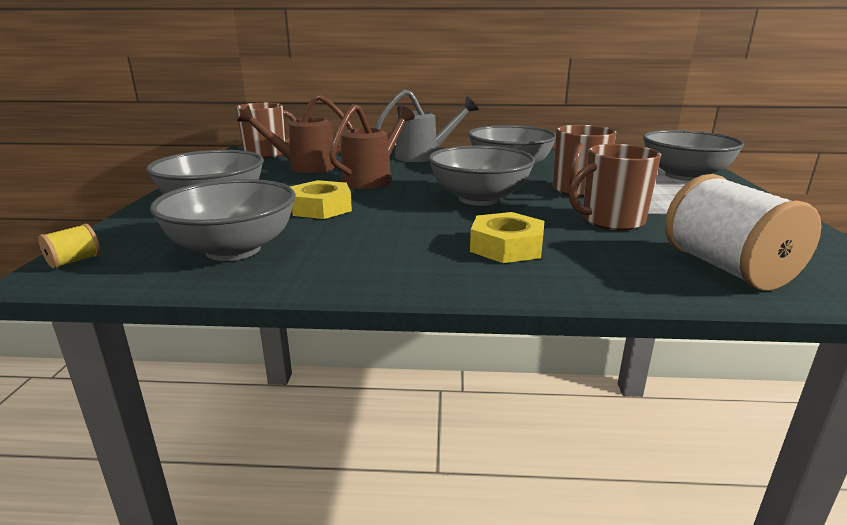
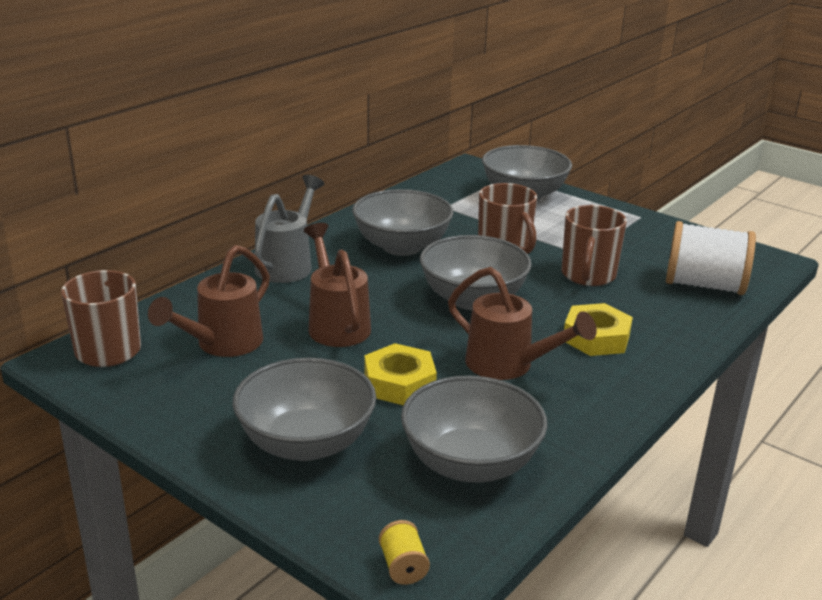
camera: 55 degrees left, 5 degrees up
(399, 229) = (509, 366): none -> brown watering can

